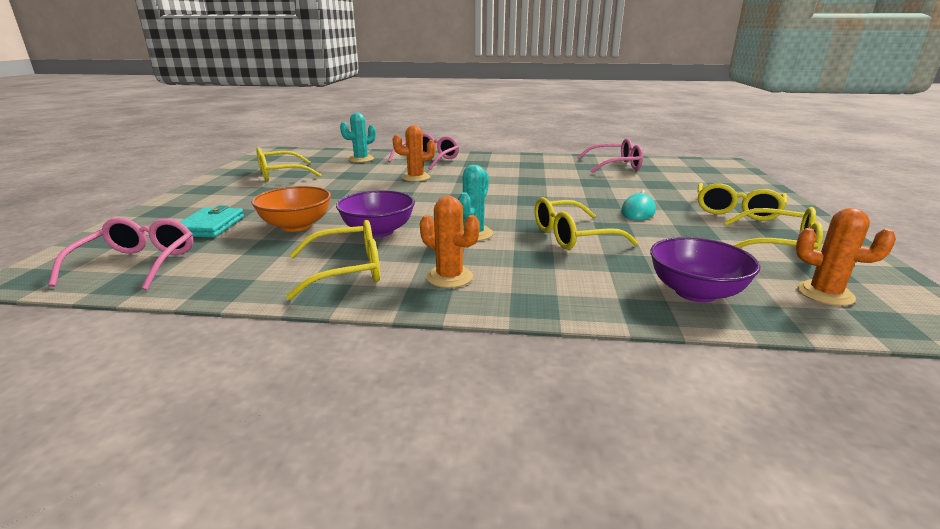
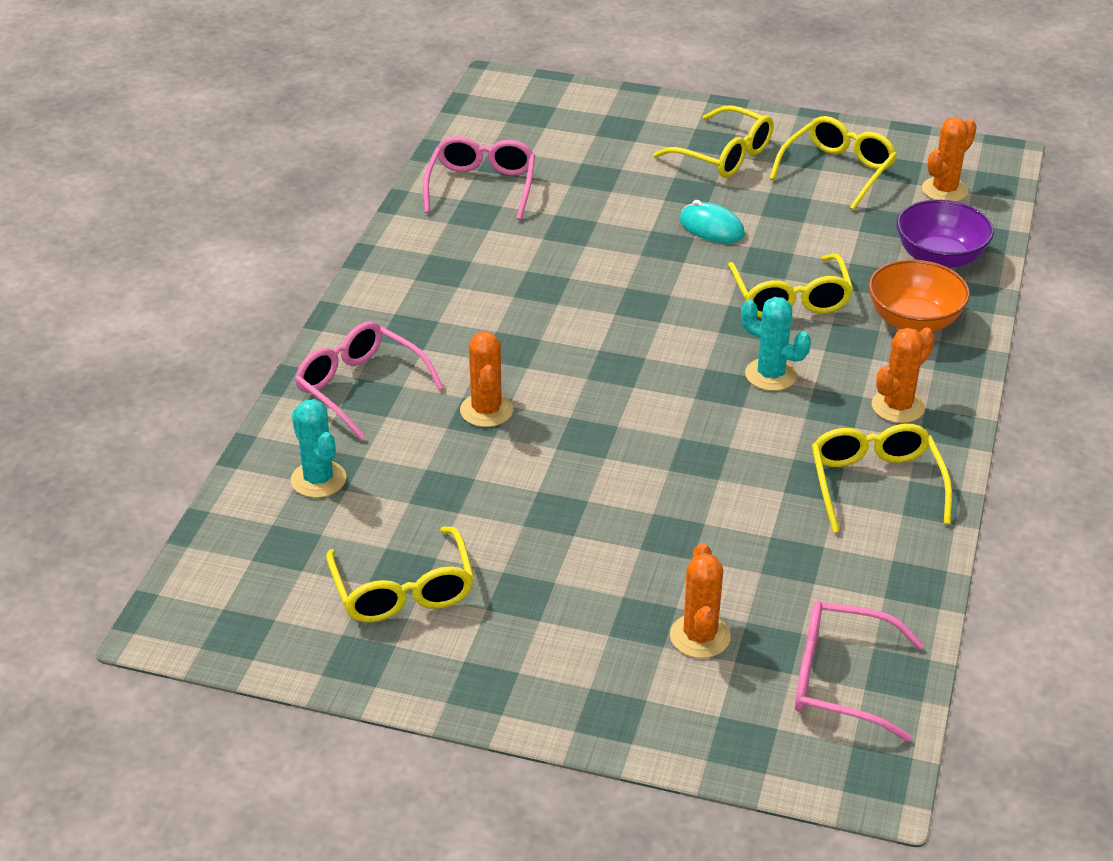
camera: 80 degrees left, 15 degrees up
(210, 226) = (700, 636): turquoise wallet -> orange cactus
(296, 226) = (714, 540): orange bowl -> orange bowl (913, 321)
(378, 231) = (750, 458): purple bowl -> none

